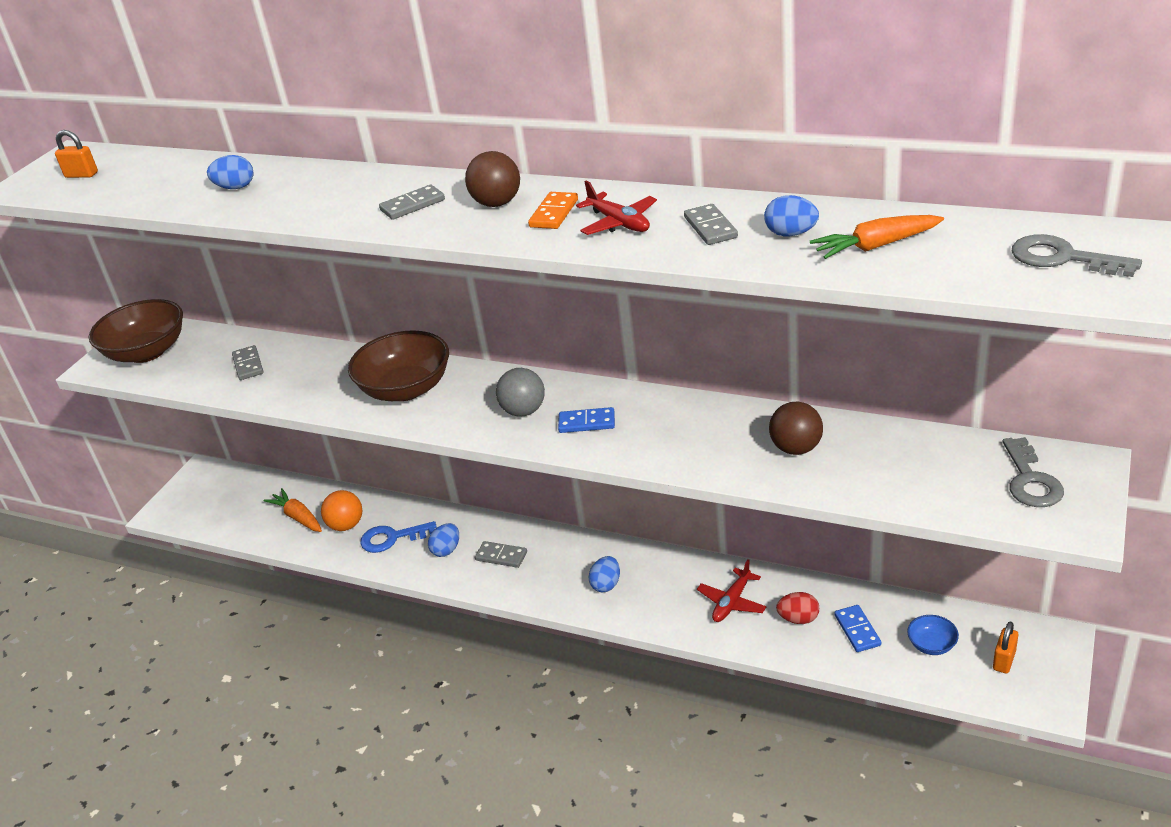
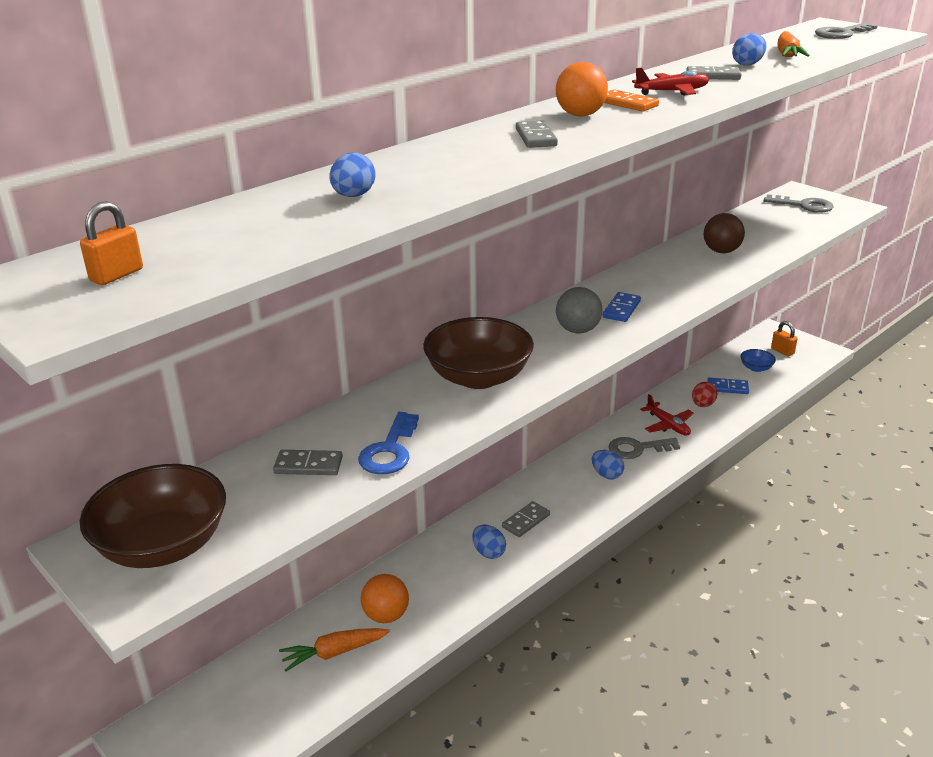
camera: 70 degrees left, 5 degrees down
(392, 538) = (438, 585): blue key -> blue key (389, 450)
(497, 203) = (580, 115): brown ball -> orange ball
(668, 592) = (637, 448): none -> grey key

